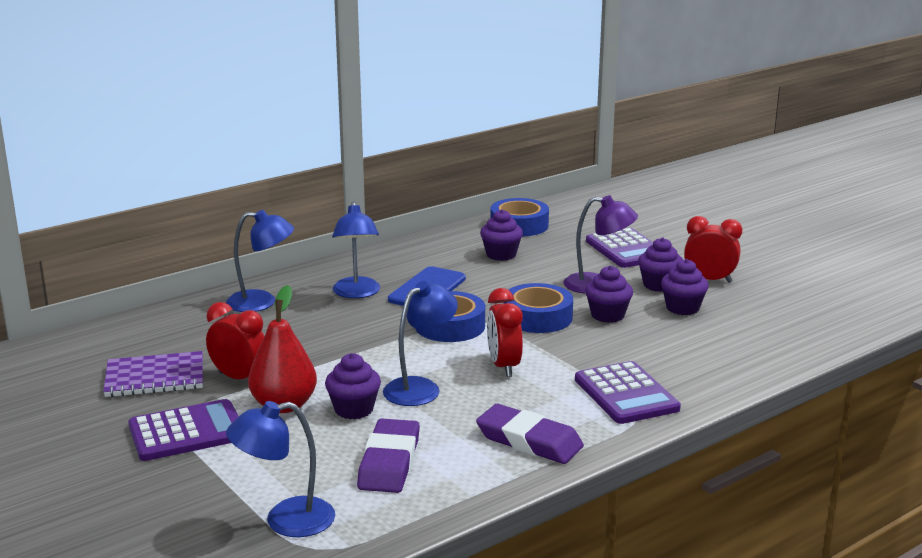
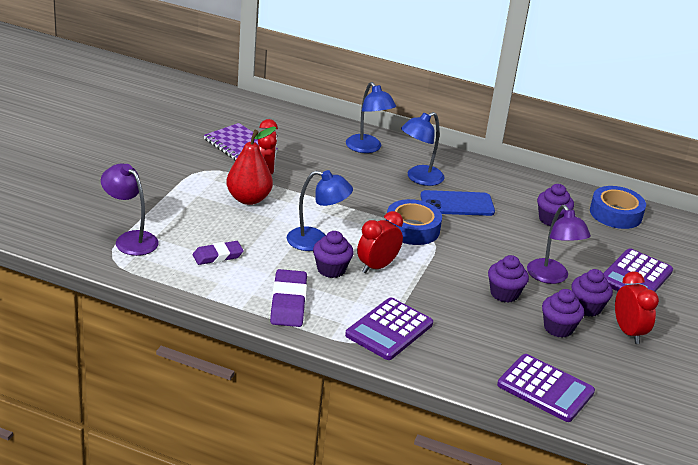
camera: 55 degrees right, 10 degrees up
(187, 432) = (191, 177): purple calculator -> purple calculator (545, 389)
(285, 520) = (130, 239): blue lamp -> purple lamp
(354, 409) = (266, 225): purple cupcake -> purple cupcake (331, 269)
(389, 462) = (217, 256): purple eraser -> purple eraser, size x0.66
(537, 317) = (466, 262): blue tape -> none

